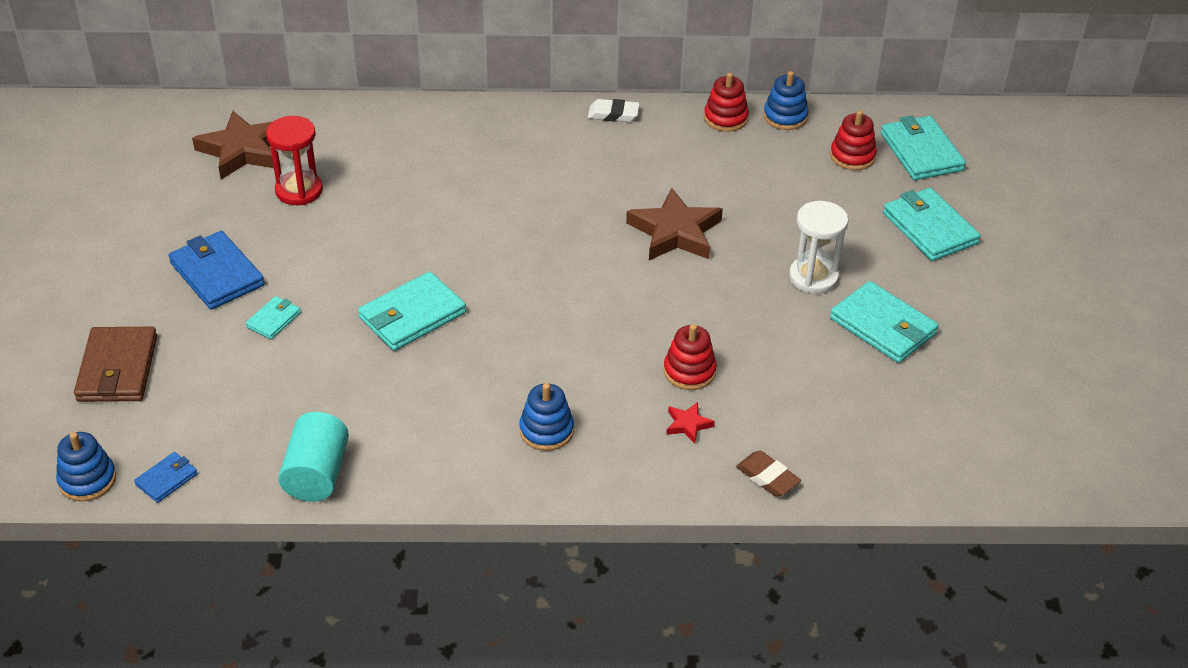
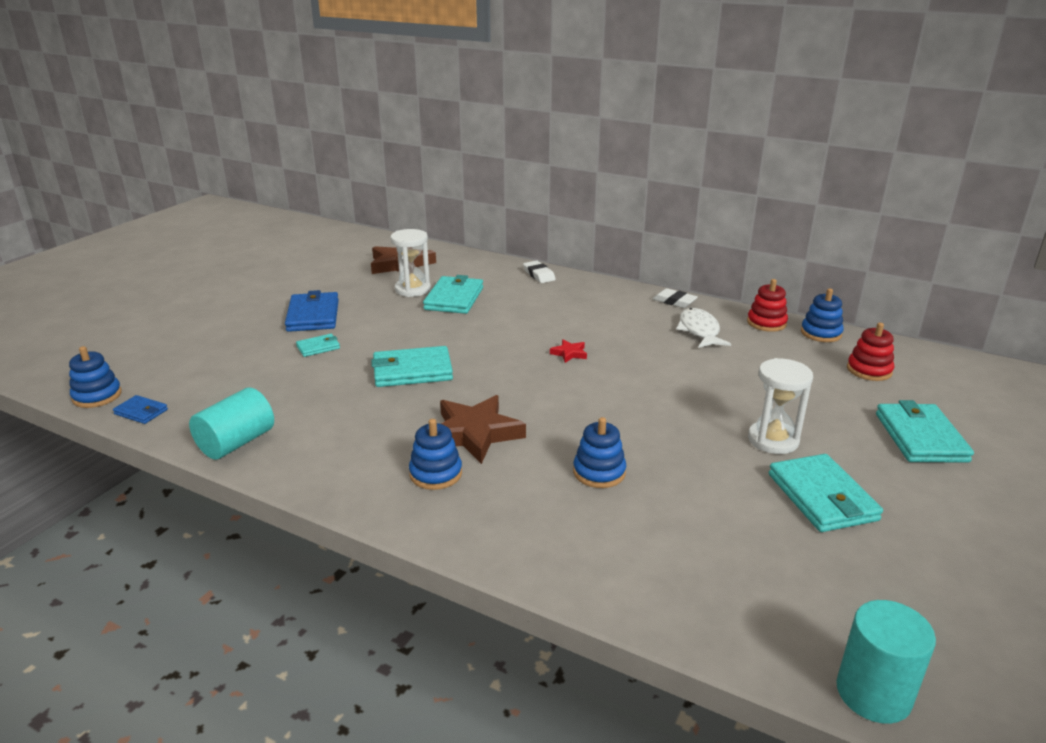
camera: 30 degrees right, 15 degrees down
(118, 369) = (194, 345): brown wallet -> none
(166, 479) = (141, 412): blue wallet -> blue wallet turned 45 degrees clockwise
(299, 190) = (412, 289): red hourglass -> white hourglass
(431, 116) = (539, 275): none -> white eraser
(666, 152) = (699, 330): none -> white fish
(675, 232) = (666, 377): brown star -> brown star (475, 433)
(688, 424) = (563, 511): red star -> red star (569, 353)
(689, 371) = (599, 472): red stacking toy -> blue stacking toy
(767, 477) = (605, 583): brown eraser -> none
(921, 152) = (942, 383): turquoise wallet -> turquoise wallet (454, 298)
(994, 485) = (873, 693): none -> turquoise cylinder

